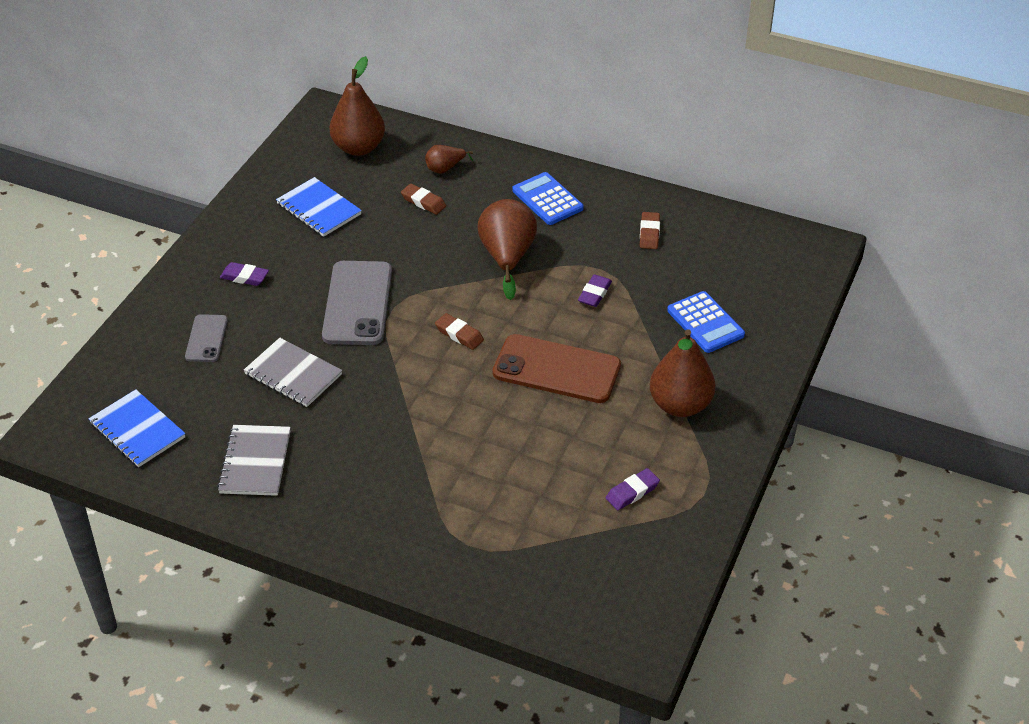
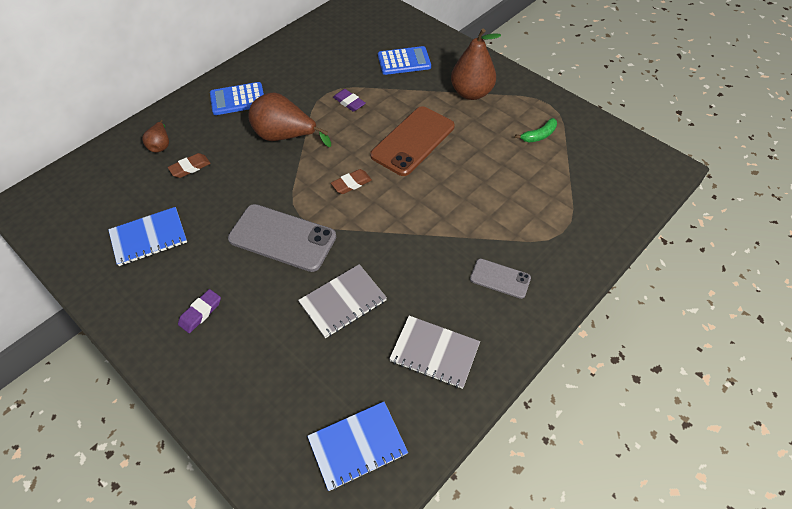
camera: 70 degrees left, 10 degrees up
(206, 338) = (264, 360): grey phone -> grey phone (500, 278)
(359, 148) = (91, 192): brown pear -> none
(632, 492) = (539, 135): purple eraser -> green banana
(649, 233) = (306, 61): brown eraser -> none

